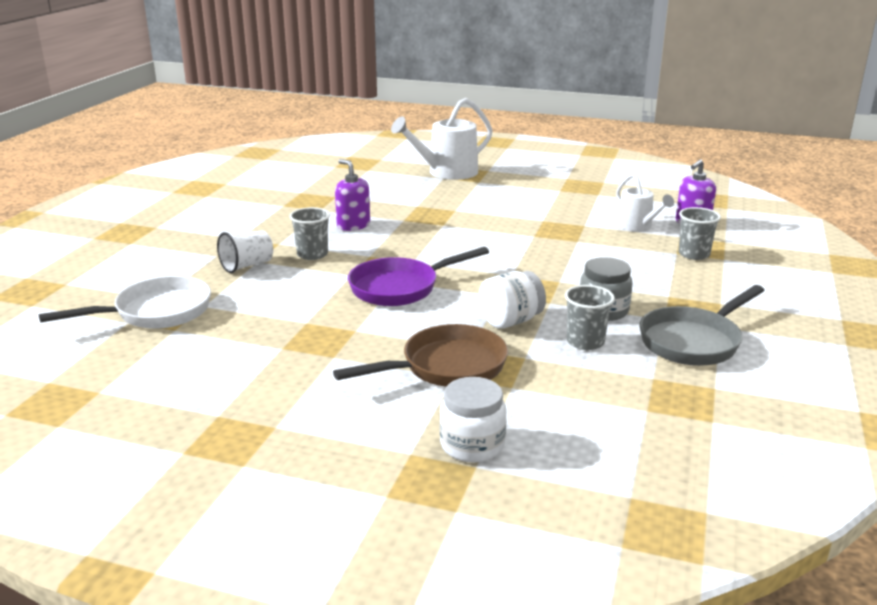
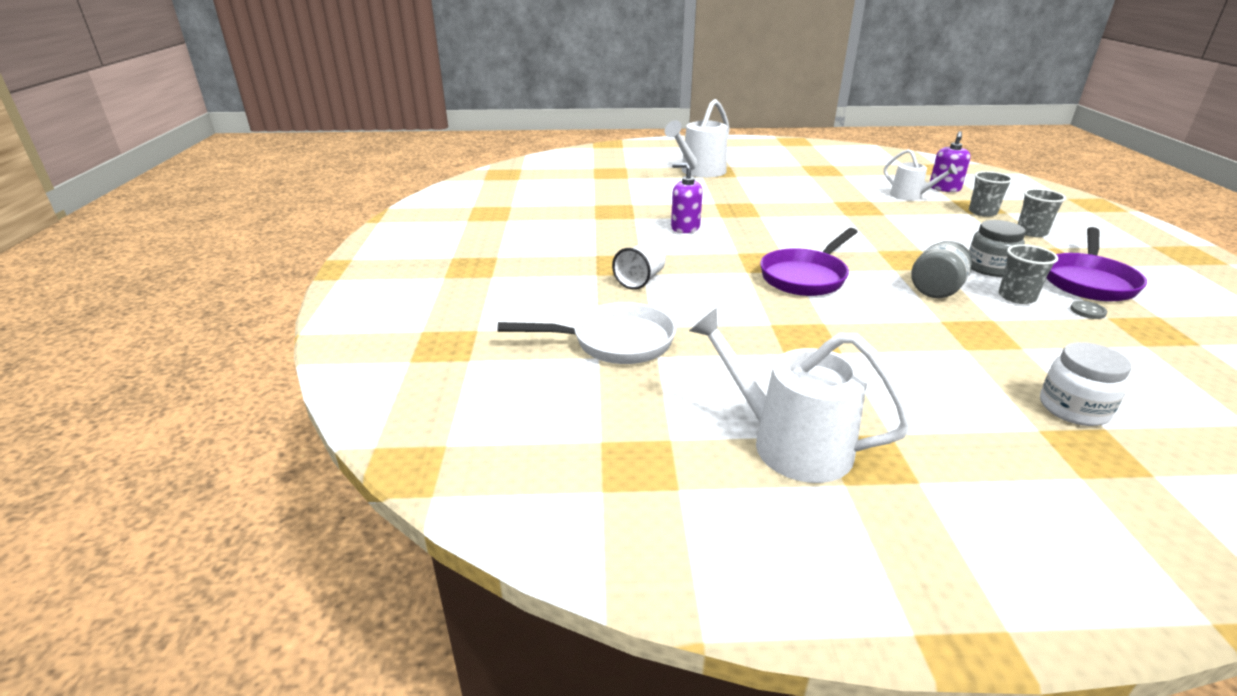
camera: 20 degrees left, 5 degrees up
(156, 312) = (615, 342): white pan -> white pan turned 45 degrees clockwise
(183, 415) = (790, 443): none -> white watering can
(312, 254) = (686, 259): grey cup -> grey cup (1031, 232)
(446, 367) = (948, 341): brown pan -> none
(510, 321) = (936, 290): white jar -> grey jar
(640, 368) = (1087, 311): none -> grey button
(694, 341) = (1088, 281): grey pan -> purple pan

